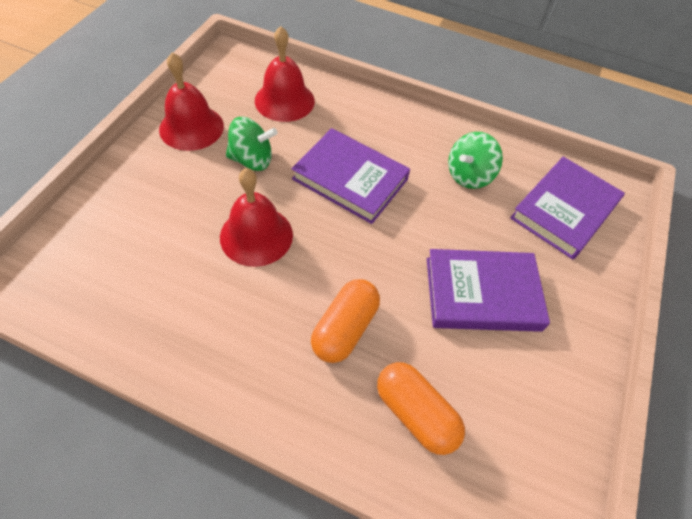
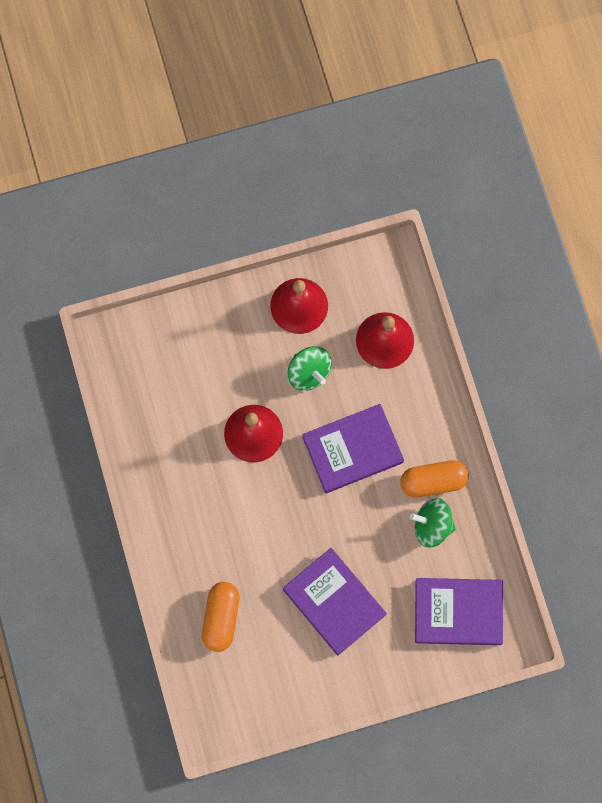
camera: 55 degrees right, 20 degrees up
(345, 328) = (238, 540): orange capsule -> orange capsule (433, 481)
(350, 179) = (352, 450): purple book -> purple book turned 75 degrees clockwise

